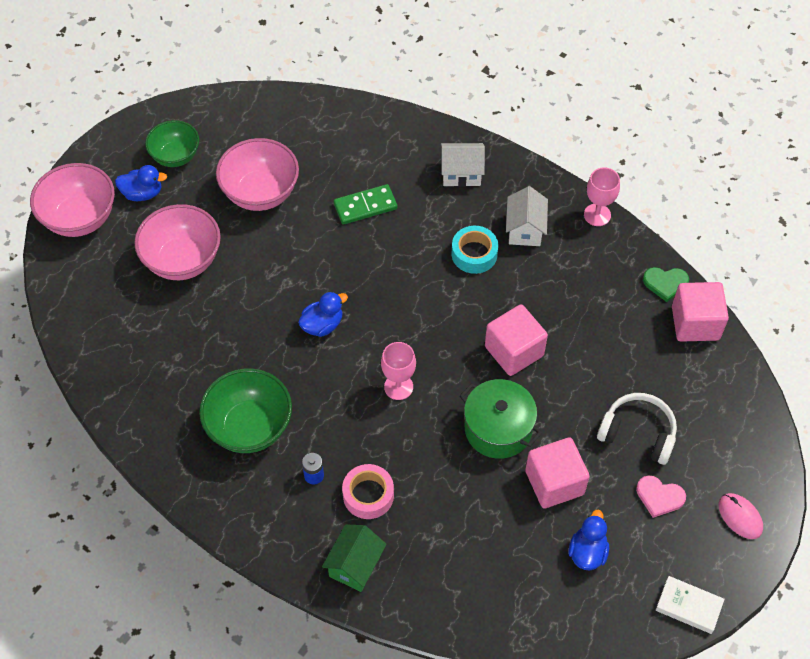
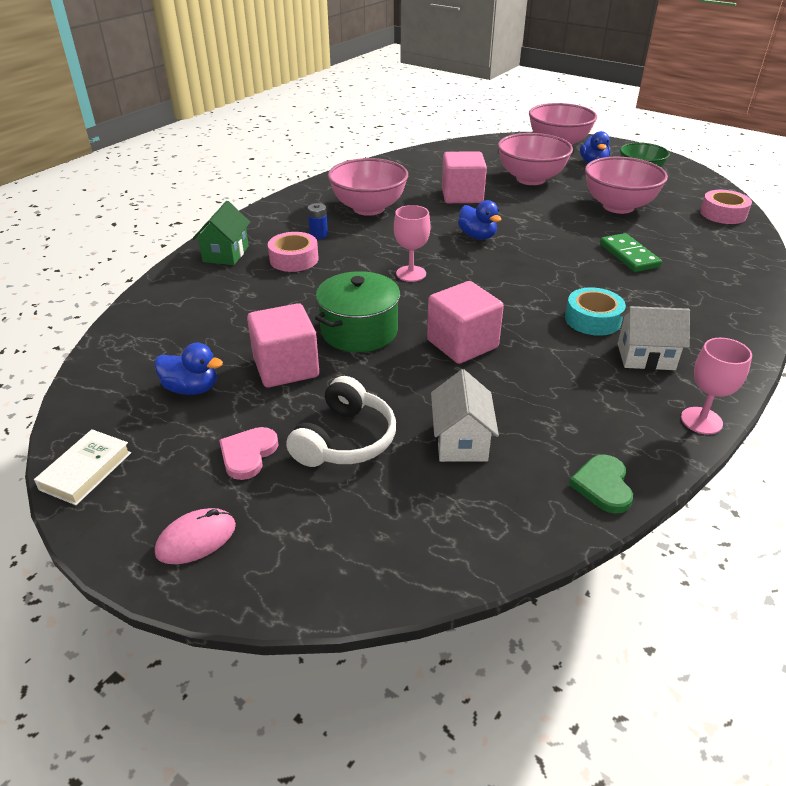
camera: 90 degrees right, 20 degrees down
(250, 427) = (368, 208): green bowl -> pink bowl
(283, 113) = (723, 214): none -> pink tape
(355, 565) = (226, 254): green house -> green house turned 75 degrees clockwise
(461, 173) = (708, 312): white house -> white house (461, 441)
(695, 323) = (536, 515): pink cube -> pink cube (462, 196)

